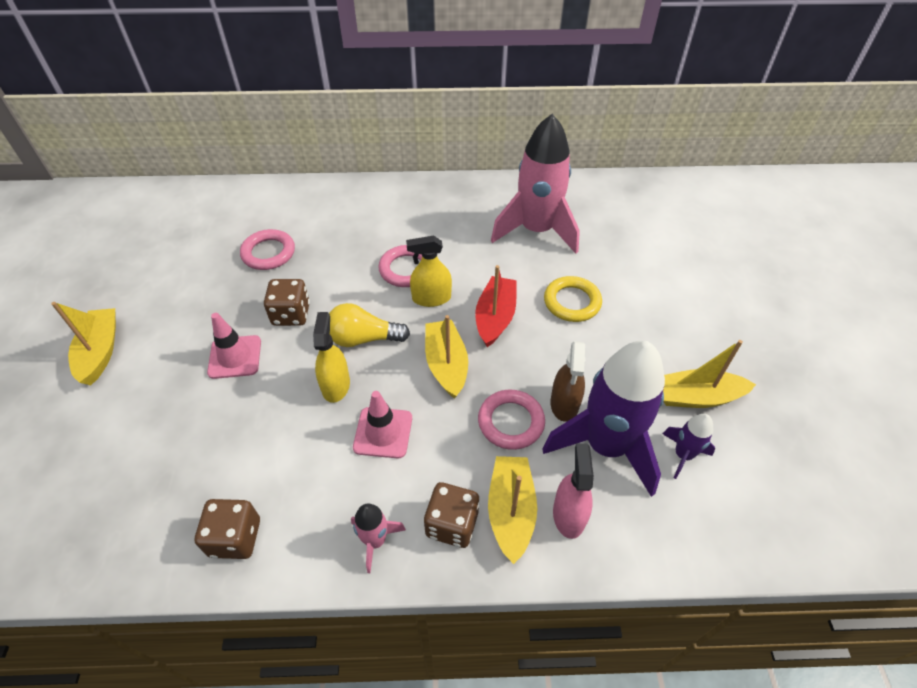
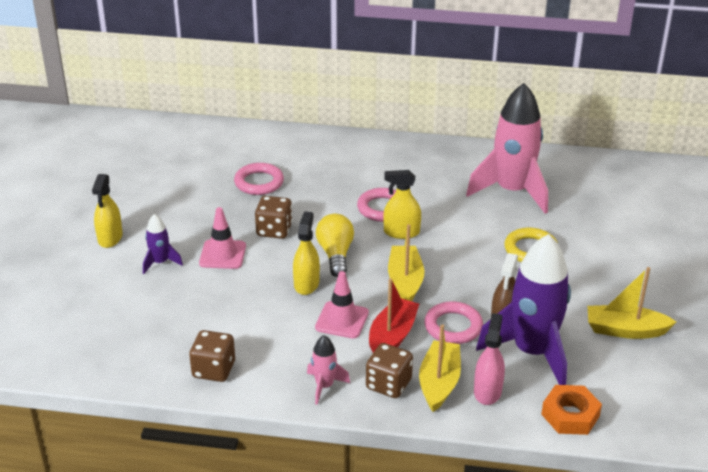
camera: 10 degrees right, 15 degrees down
(100, 352) = (110, 238): yellow boat -> yellow spray bottle
(364, 338) = (335, 254): yellow light bulb -> yellow light bulb turned 75 degrees clockwise
(495, 317) = (456, 253): red boat -> red boat (392, 337)
(670, 535) = (570, 415): none -> orange nut
(683, 455) = (598, 367): purple rocket -> purple rocket (160, 262)

